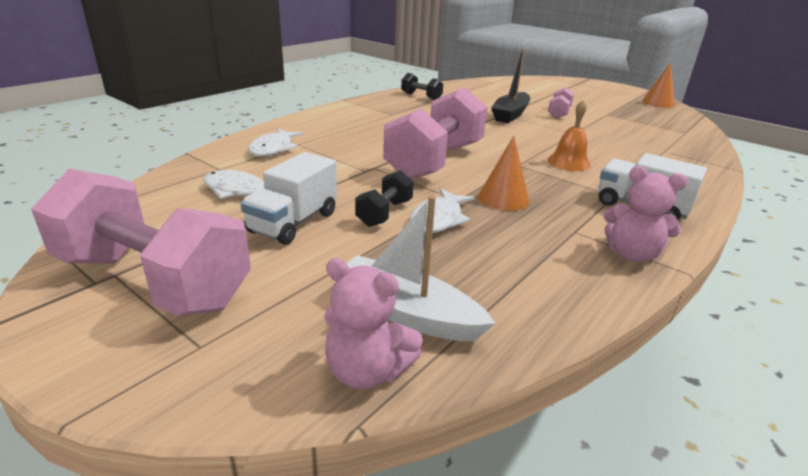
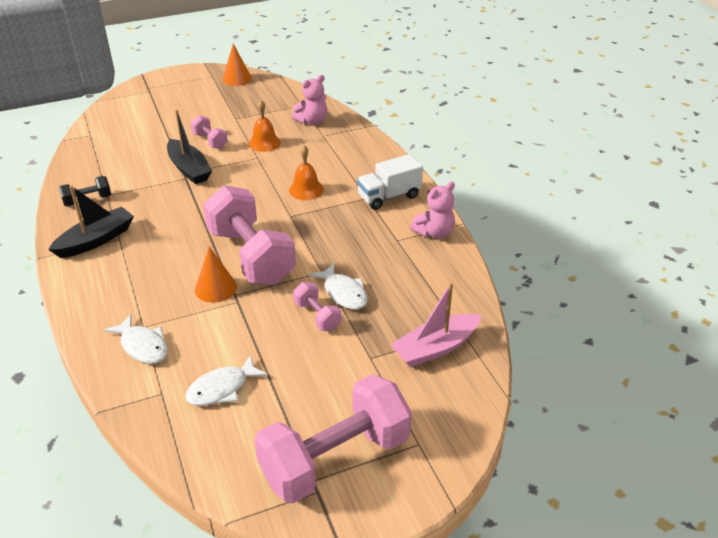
camera: 60 degrees left, 10 degrees up
(293, 222) = (299, 368): white truck -> none
(367, 371) = (473, 379): pink teddy bear -> pink teddy bear (312, 121)
(381, 108) = (96, 240): none -> black boat
(384, 213) = (317, 316): black dumbbell -> pink dumbbell
(406, 313) = (436, 348): white boat -> pink boat
(503, 198) = (336, 249): orange cone -> orange cone (215, 288)
(598, 131) = (264, 143): none -> orange bell

